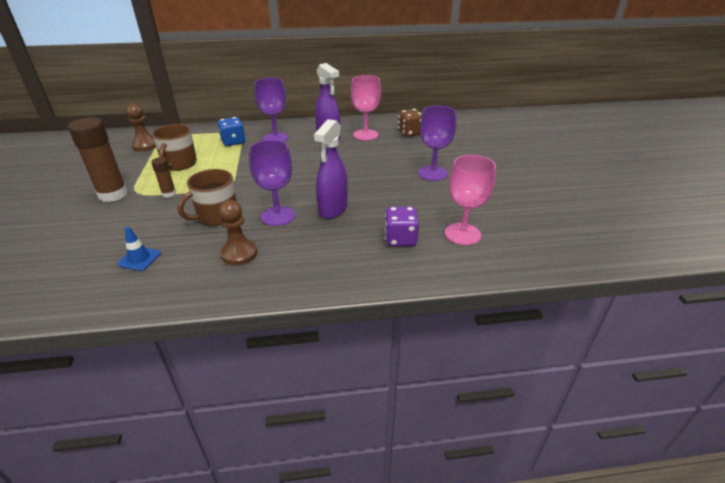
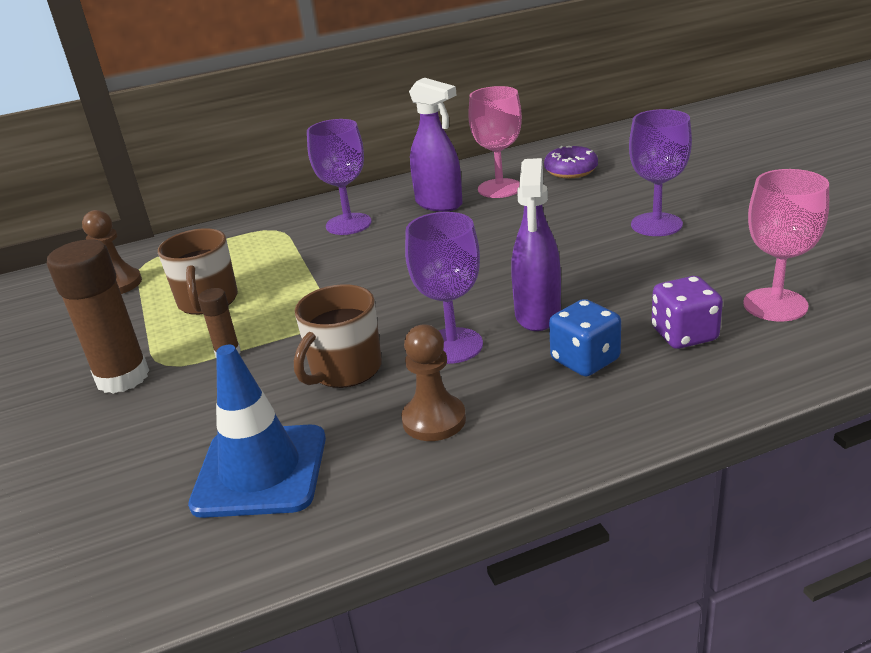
camera: 10 degrees left, 5 degrees down
(139, 259) = (260, 471): blue traffic cone -> blue traffic cone, size x2.07
(233, 142) = (278, 245): blue dice -> blue dice (585, 360)
(410, 133) = (571, 171): brown dice -> purple donut

